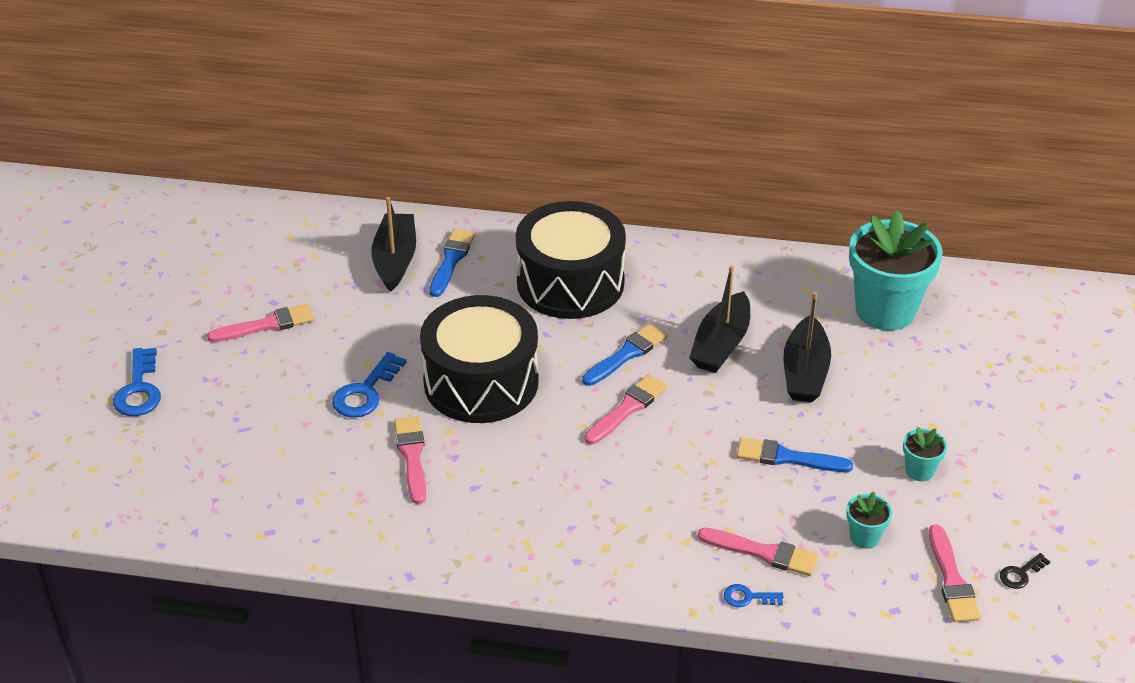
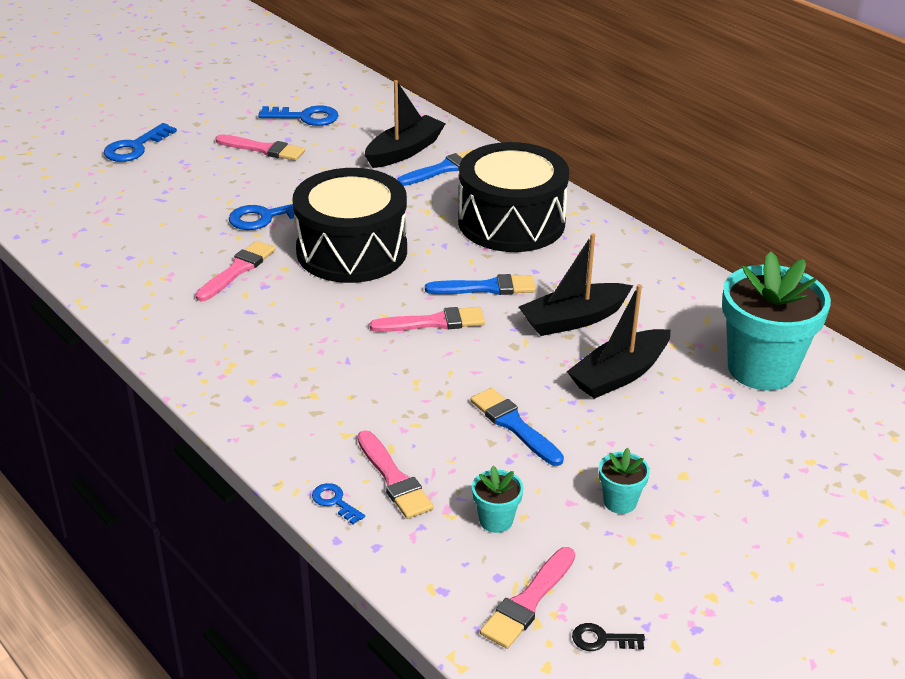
camera: 40 degrees right, 5 degrees down
(259, 270) = (306, 117): none -> blue key

